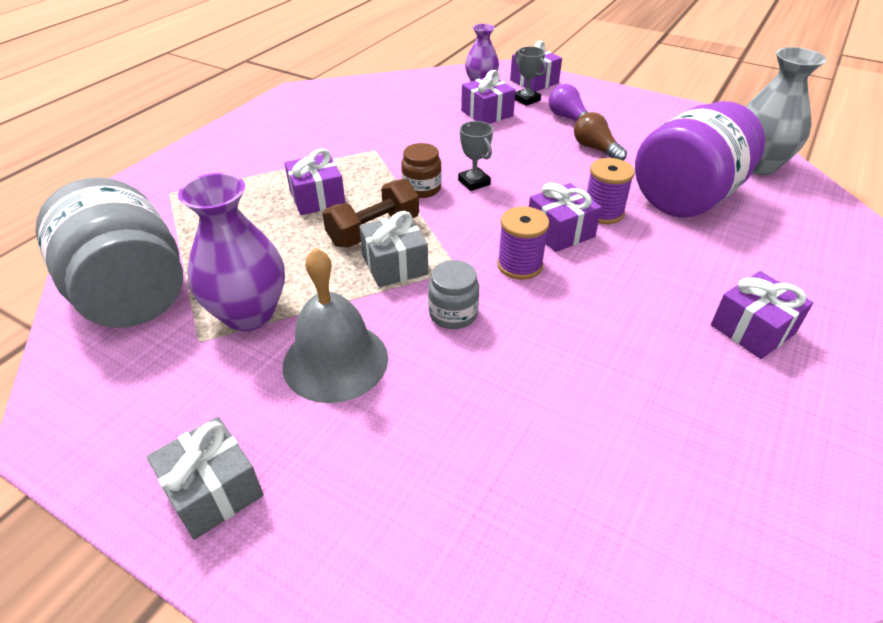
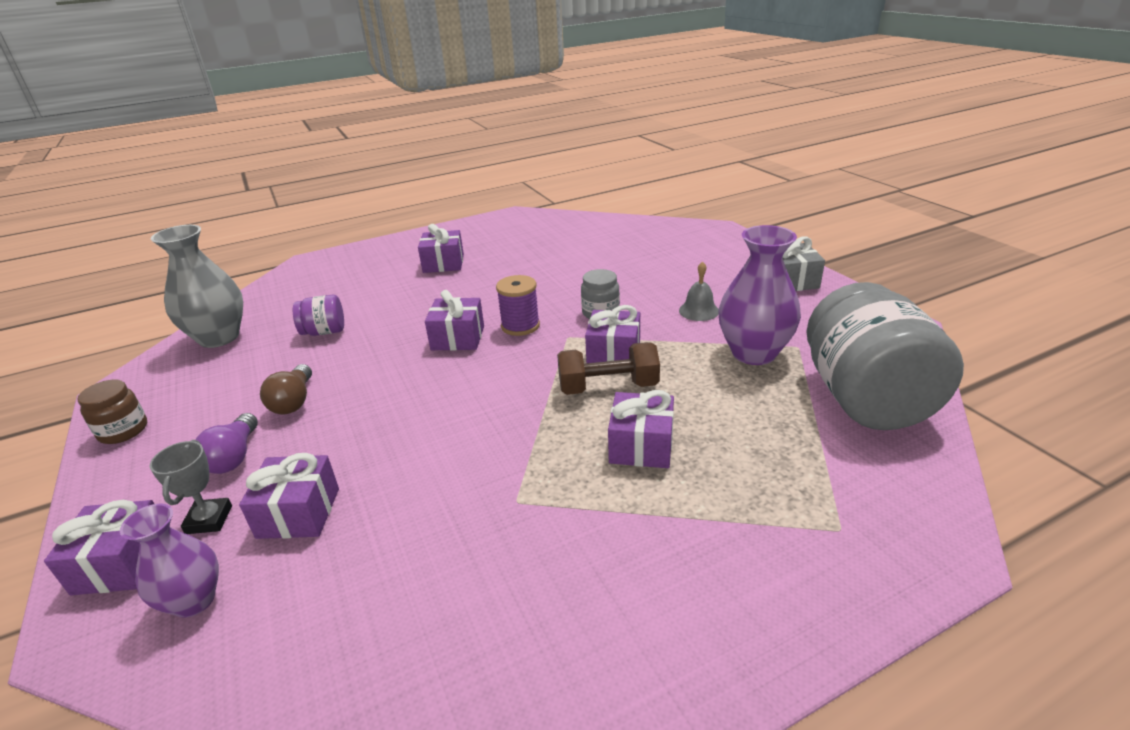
camera: 145 degrees left, 10 degrees down
(335, 361) = (699, 311): grey bell -> grey bell, size x0.53
(394, 265) = (613, 353): grey gift -> purple gift
(422, 189) = (520, 417): brown jar -> brown jar (123, 431)
(474, 182) = (462, 406): grey trophy -> none
(603, 212) = (403, 341): purple spool -> none
(687, 197) = (324, 332): purple jar -> purple jar, size x0.44

